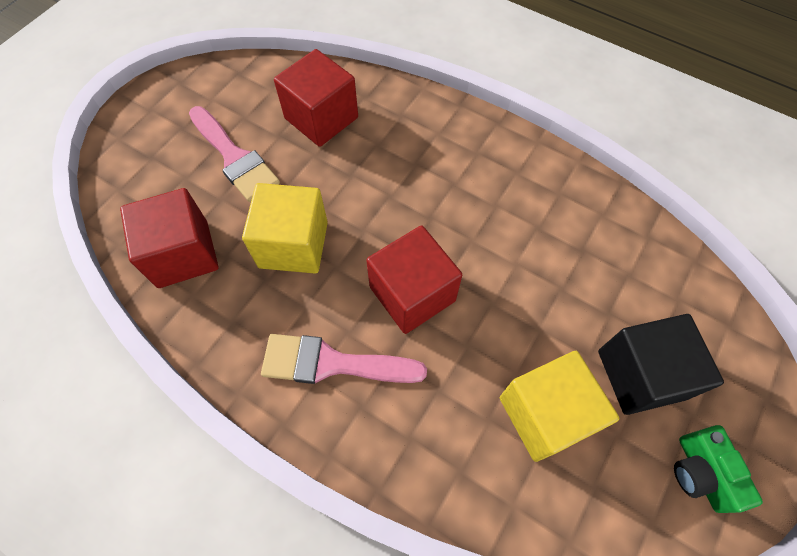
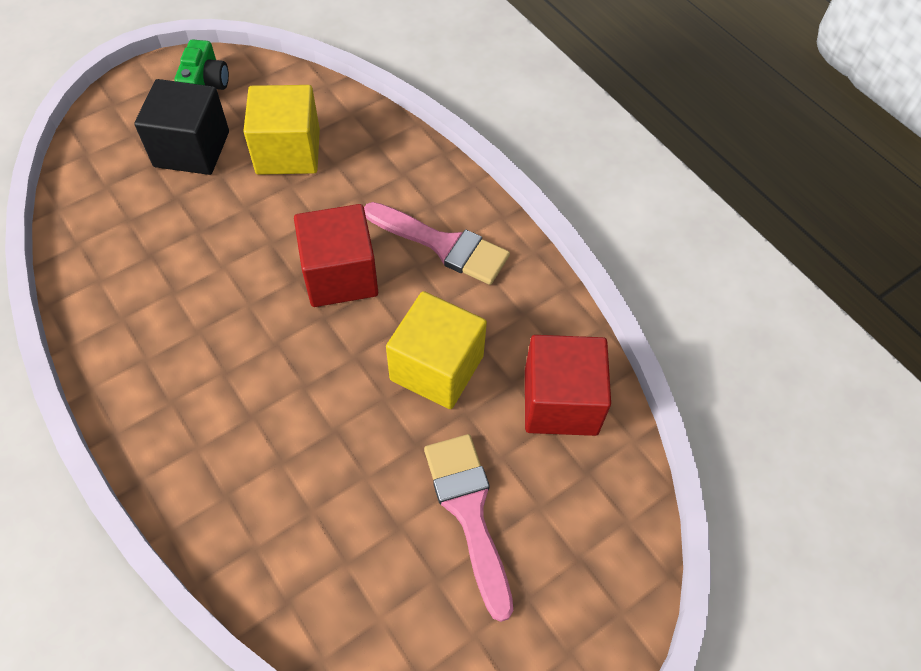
camera: 160 degrees left, 5 degrees down
(321, 118) = (332, 533): red cube -> none

